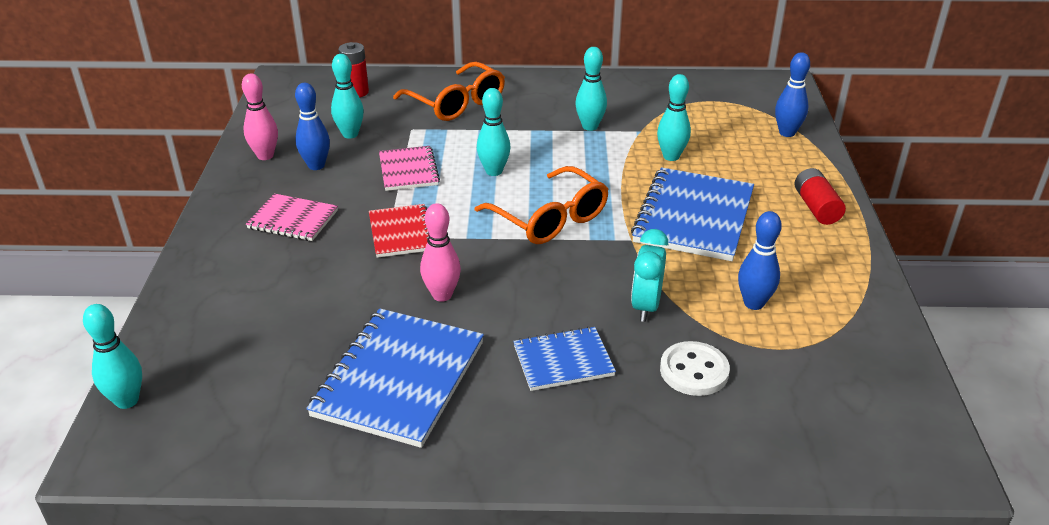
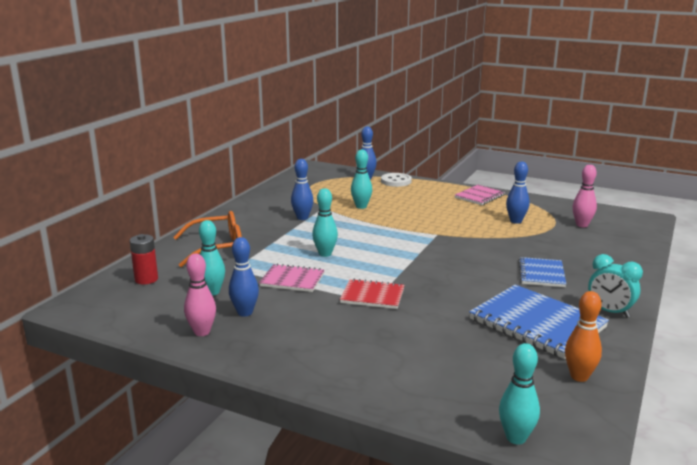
camera: 65 degrees left, 15 degrees down
(273, 436) = (579, 376): none -> orange bowling pin
(293, 219) = (316, 333): pink notebook -> pink notebook (479, 196)
(442, 295) = (456, 295): pink bowling pin -> pink bowling pin (582, 225)
(550, 219) = (397, 249): orange glasses -> none
(590, 126) = (302, 218): turquoise bowling pin -> blue bowling pin
(646, 306) = (503, 244): turquoise clock -> turquoise clock (610, 312)
(694, 217) = (428, 215): blue notebook -> none
(694, 371) = (564, 246): white button -> white button (396, 181)
(816, 207) = (443, 190): red battery -> none

